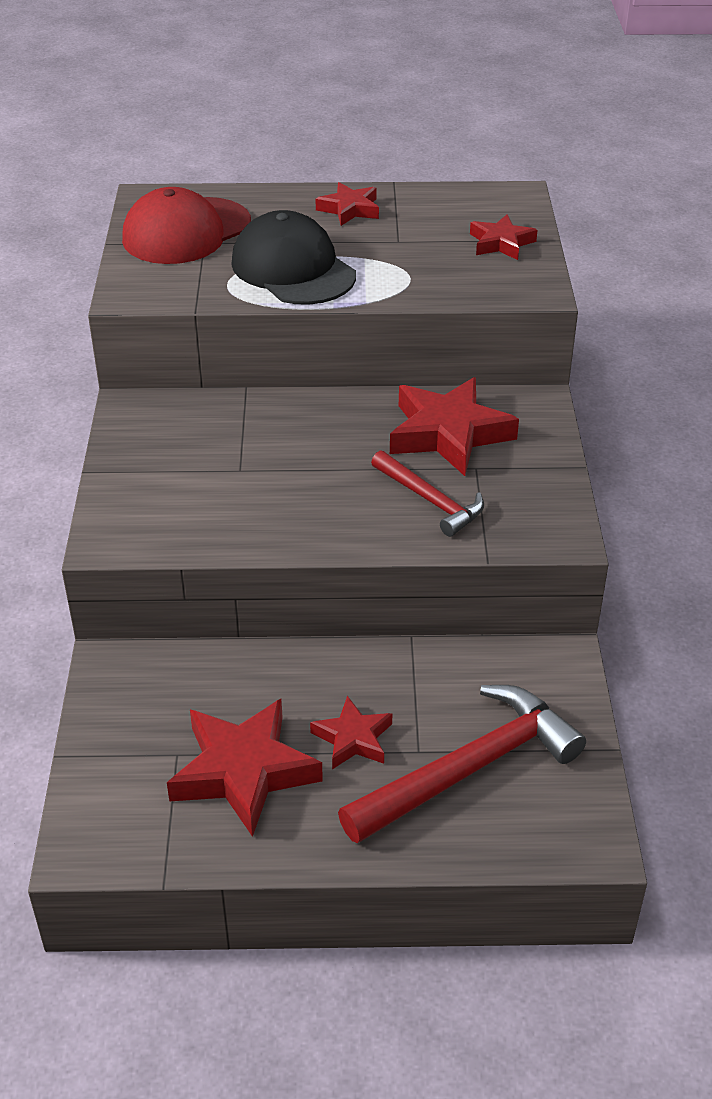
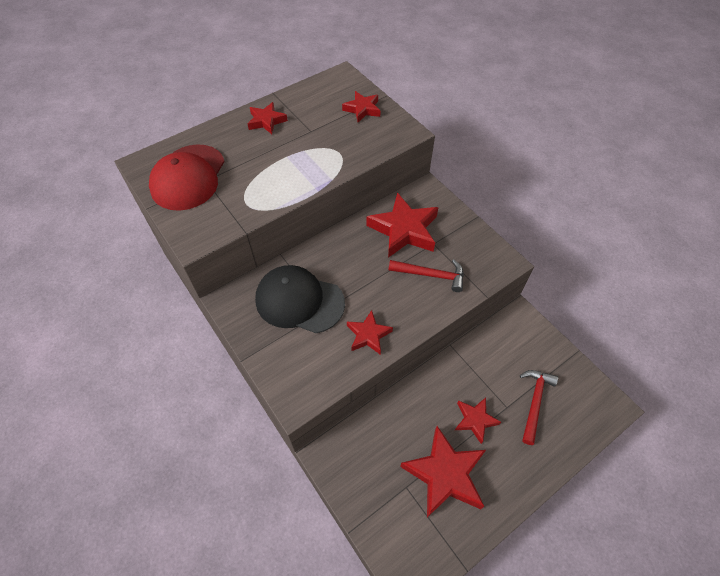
camera: 35 degrees left, 15 degrees up
(268, 522) = (368, 335): none -> red star
(293, 269) = (273, 175): black cap -> black cap (299, 301)
(469, 769) = (534, 402): red hammer -> red hammer, size x0.58

